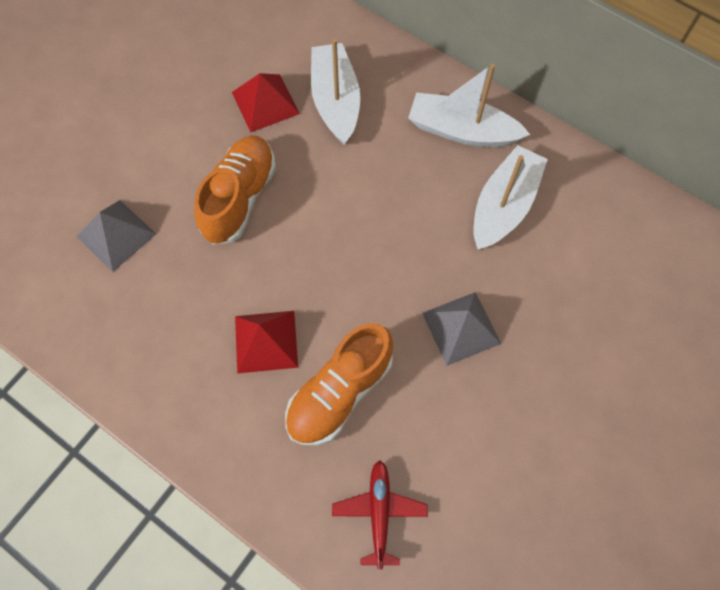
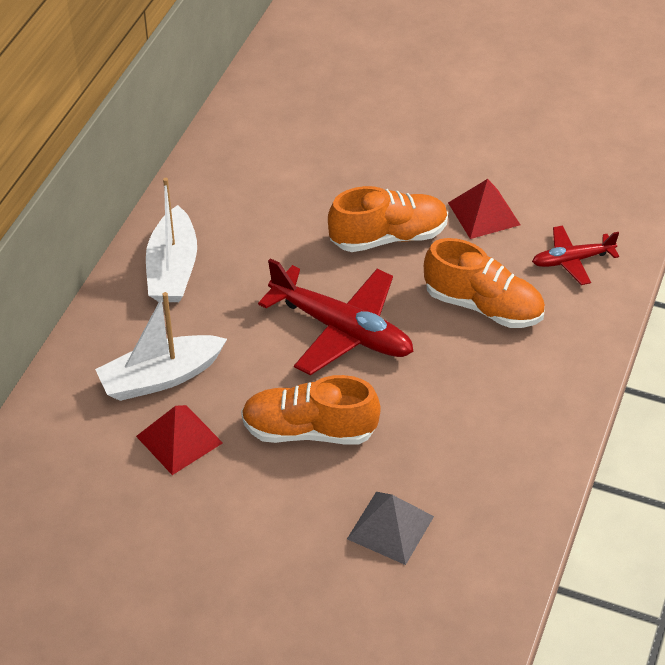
camera: 105 degrees left, 20 degrees down
(266, 341) = (457, 369): red pyramid -> red pyramid (484, 213)
(347, 252) = (342, 330): none -> red plane
(461, 328) = (388, 237): grey pyramid -> orange shoe
(504, 205) = (251, 226): white boat -> none

